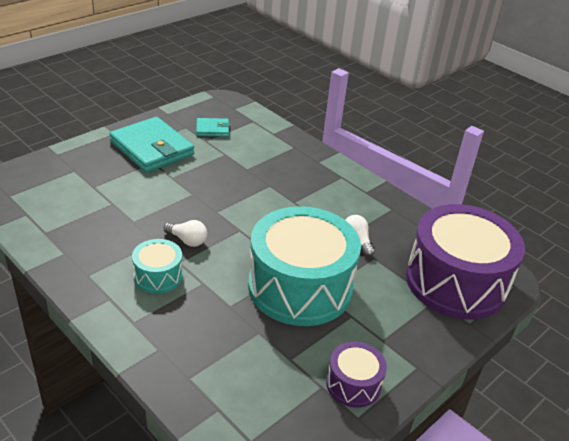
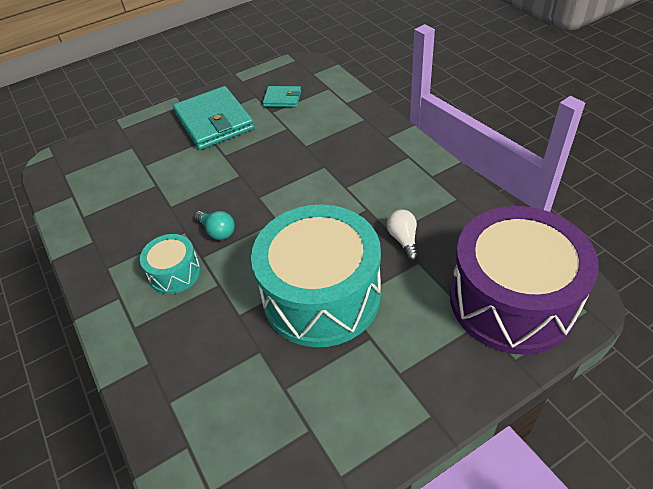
camera: 20 degrees right, 10 degrees up
(187, 240) = (217, 231): white light bulb -> turquoise light bulb
(353, 384) = (347, 430): purple drum -> none

